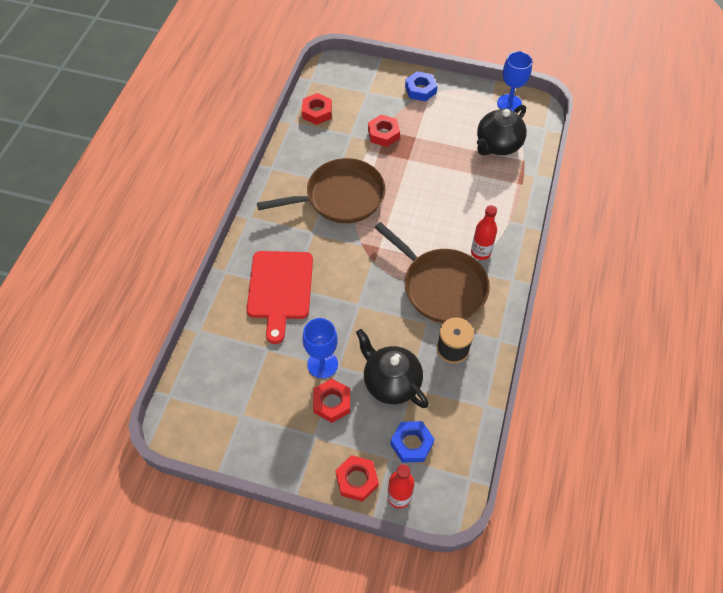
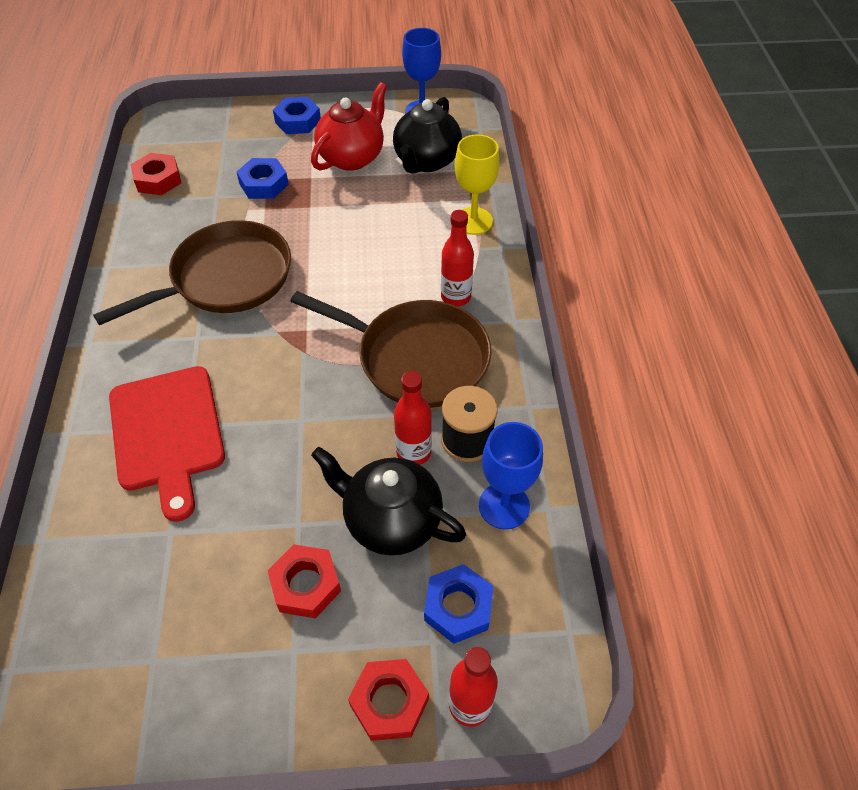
camera: 20 degrees left, 5 degrees down
(322, 364) = (271, 528): blue goblet -> blue goblet (504, 506)
(383, 134) = (264, 184): red nut -> blue nut
(418, 346) = (413, 452): none -> red bottle
(448, 128) = (352, 157): none -> red teapot
(513, 200) = (473, 221): none -> yellow goblet

